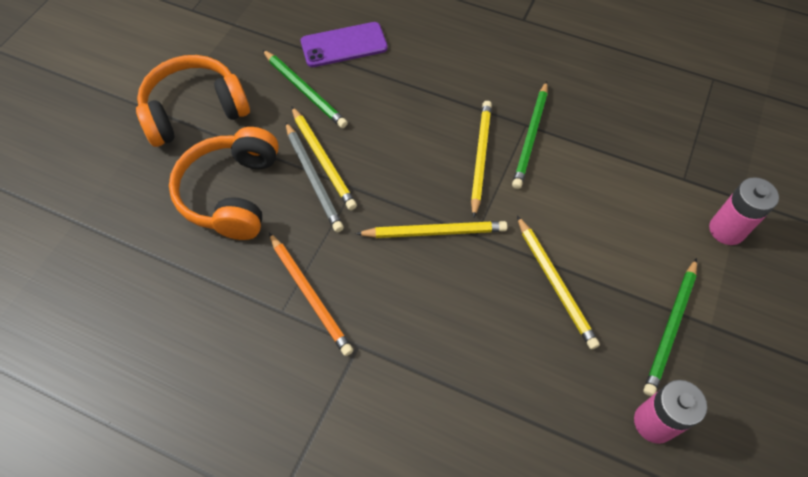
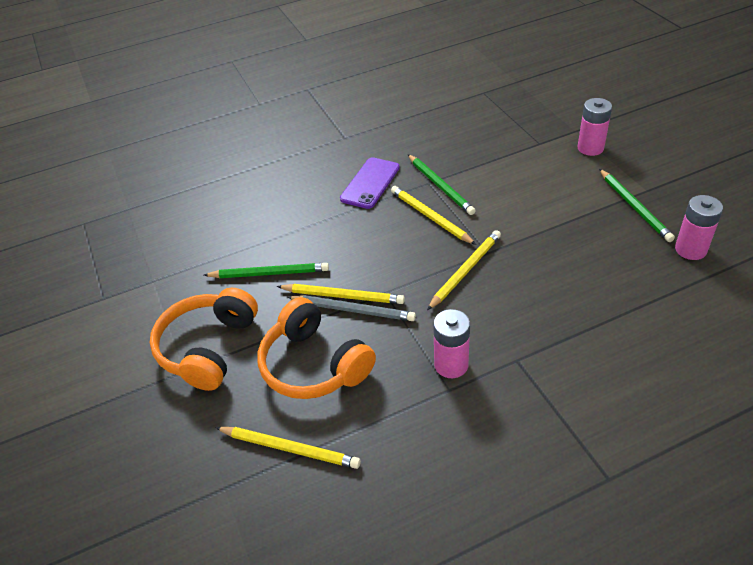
camera: 45 degrees left, 15 degrees down
(310, 295) = (451, 365): orange pencil -> pink battery
(344, 45) = (255, 231): purple phone -> purple phone (370, 183)
(555, 283) = (559, 237): yellow pencil -> yellow pencil (290, 448)

